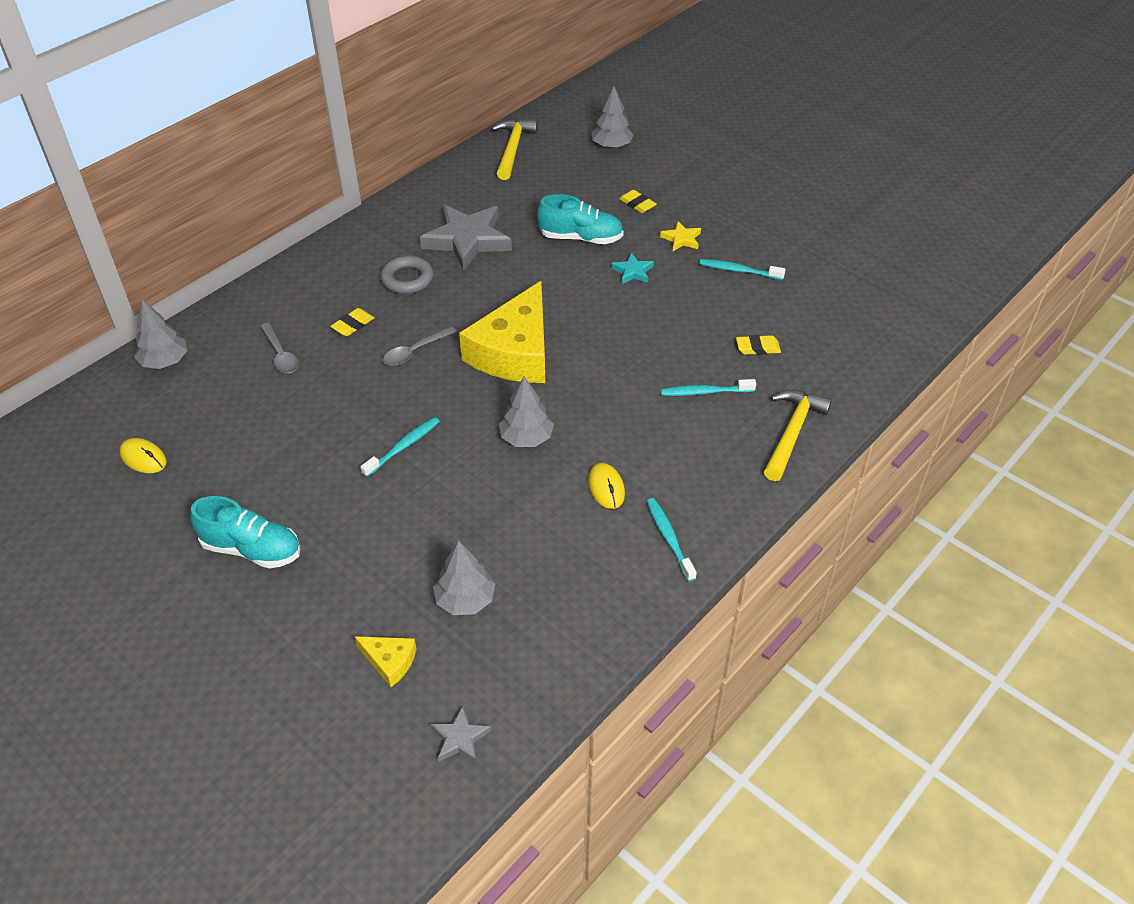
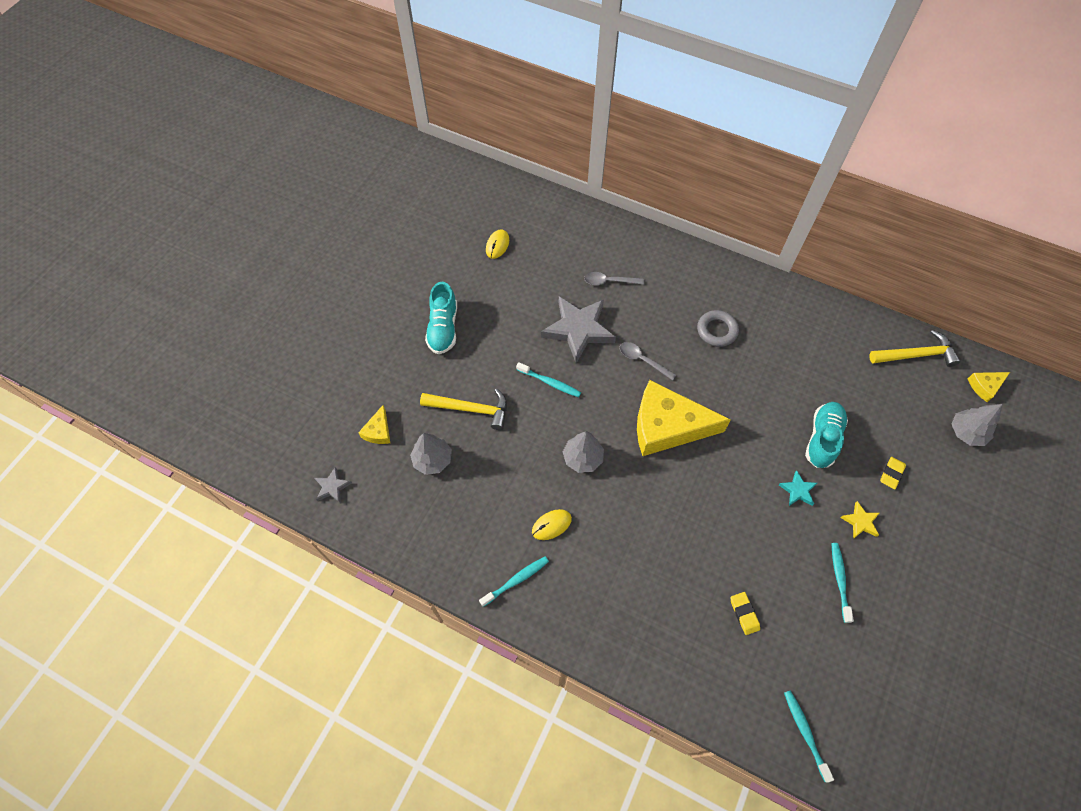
camera: 75 degrees right, 15 degrees up
(164, 361) = (580, 222): grey tree -> none
(280, 355) = (609, 281): grey spoon -> grey spoon turned 45 degrees clockwise
(353, 325) = (654, 313): yellow eraser -> none
(467, 240) = (780, 357): grey star -> grey star (578, 330)
(567, 120) = (985, 386): none -> yellow cheese
(580, 238) = (822, 439): turquoise shoe -> turquoise shoe turned 150 degrees counterclockwise
(705, 392) = (674, 578): turquoise toothbrush -> turquoise toothbrush (805, 732)
(792, 433) = (652, 658): yellow hammer -> yellow hammer (470, 409)

